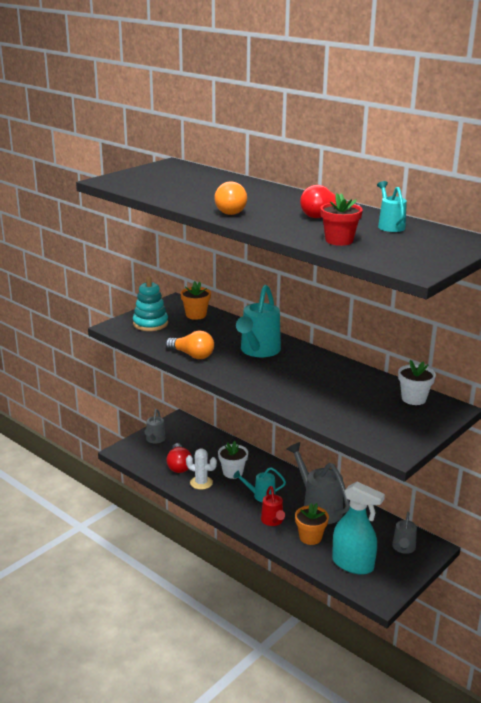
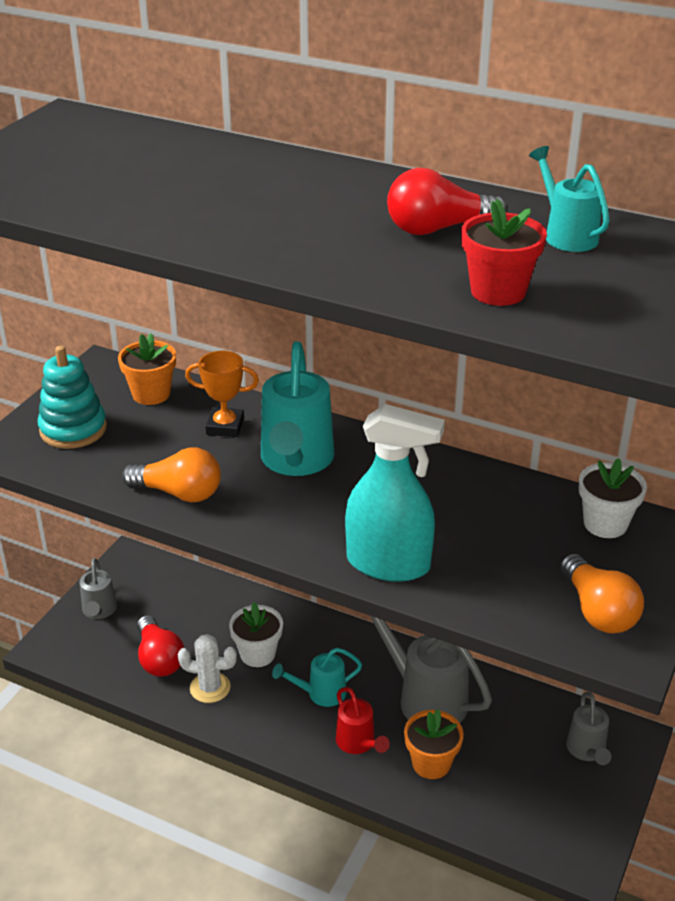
camera: 15 degrees left, 10 degrees up
(228, 332) = (225, 426): none -> orange trophy
(230, 210) = (244, 235): orange light bulb -> orange light bulb (598, 611)
(353, 564) = (518, 803): turquoise spray bottle -> turquoise spray bottle (388, 564)

